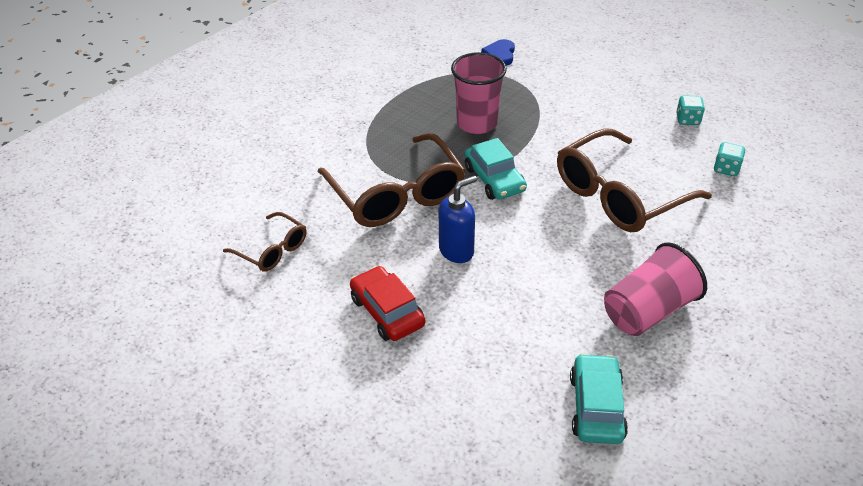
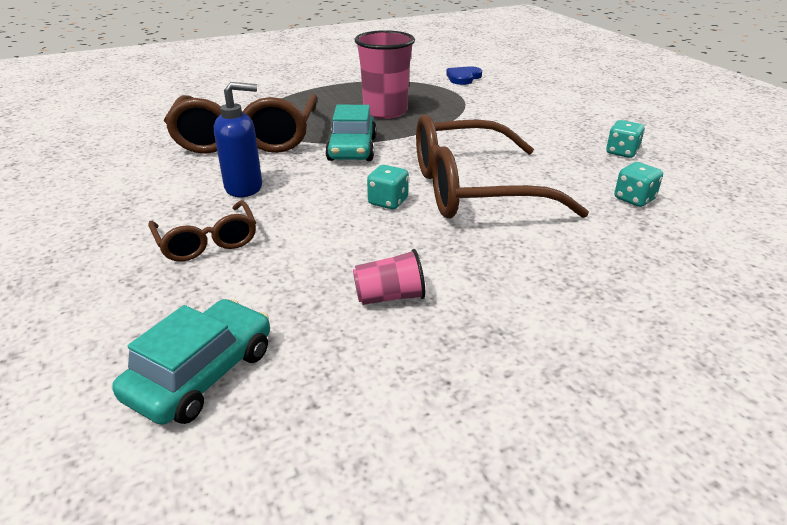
camera: 25 degrees right, 10 degrees down
(272, 250) = (91, 147): brown glasses -> brown glasses (207, 242)
(387, 311) = (114, 212): red car -> none
(573, 228) = (388, 202): none -> turquoise dice
(648, 310) = (389, 297): pink cup -> pink cup, size x0.52

